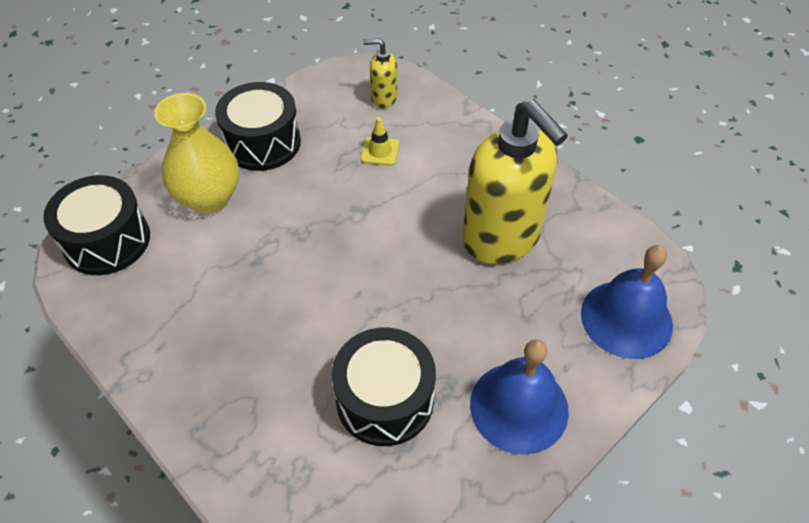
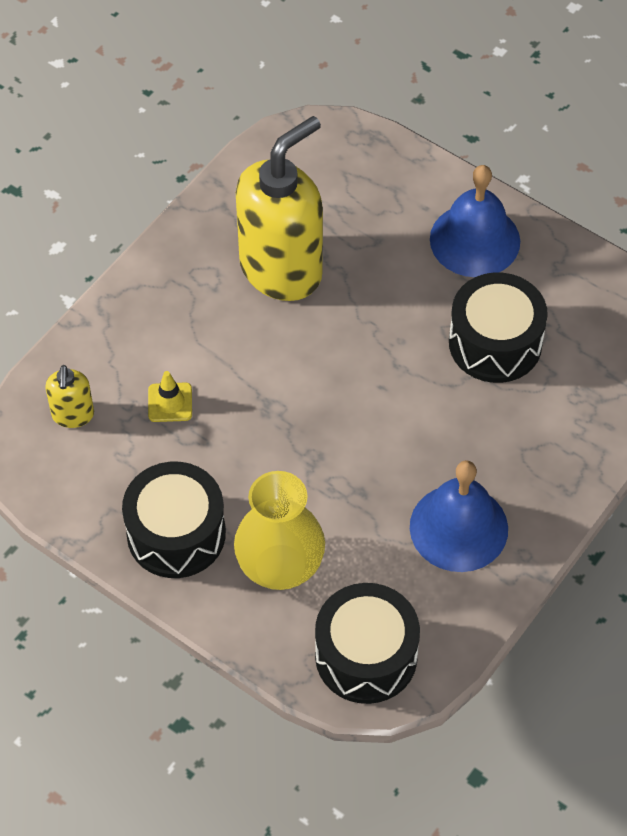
camera: 100 degrees left, 5 degrees up
(626, 318) = (359, 163): blue bell -> blue bell (458, 527)

